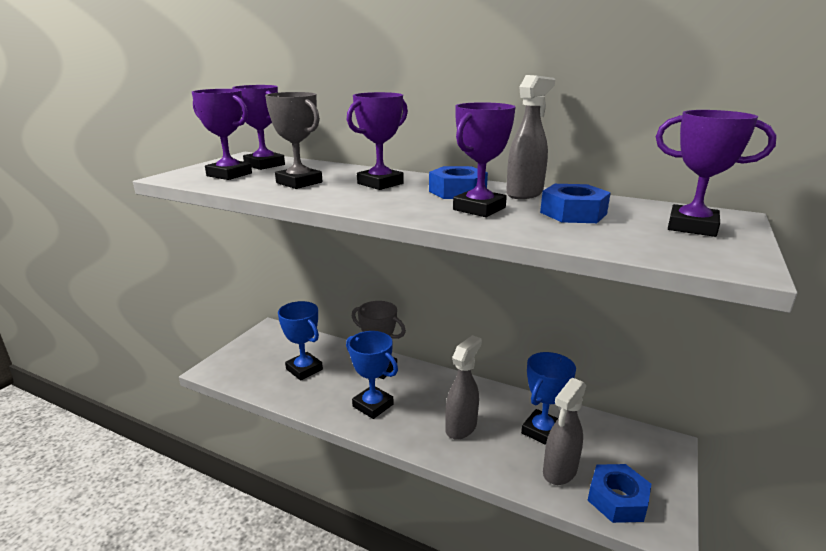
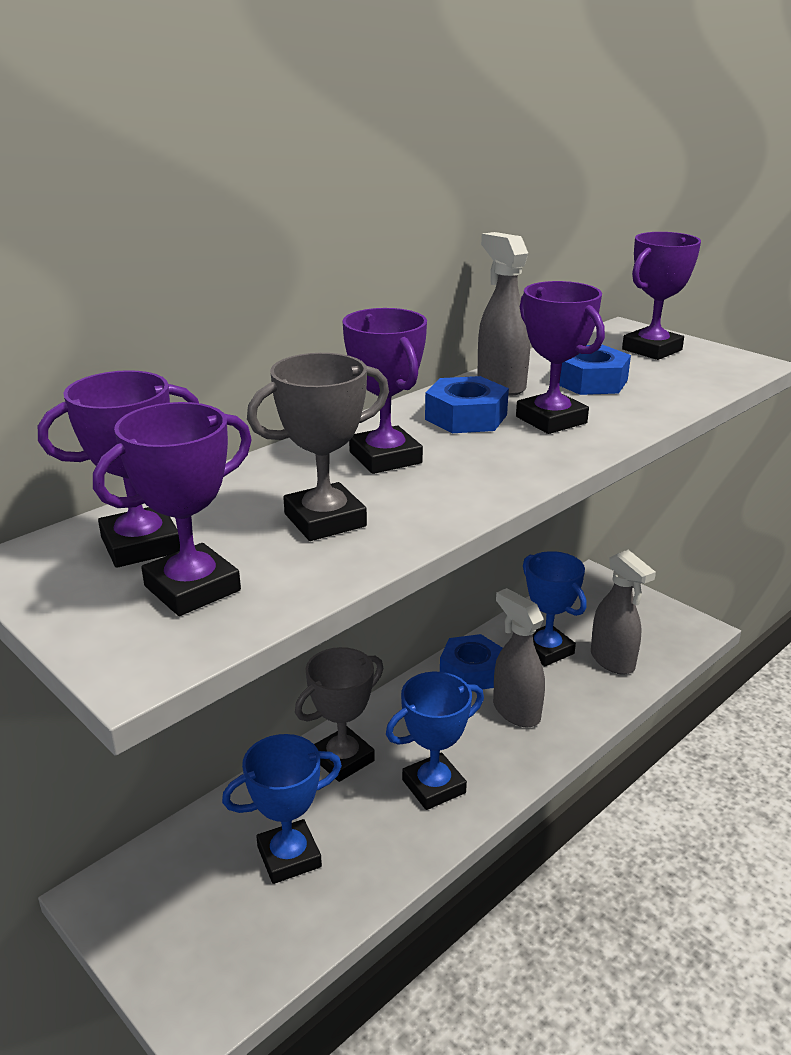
camera: 70 degrees left, 5 degrees up
(617, 499) = (659, 639): blue nut -> blue nut (471, 671)

